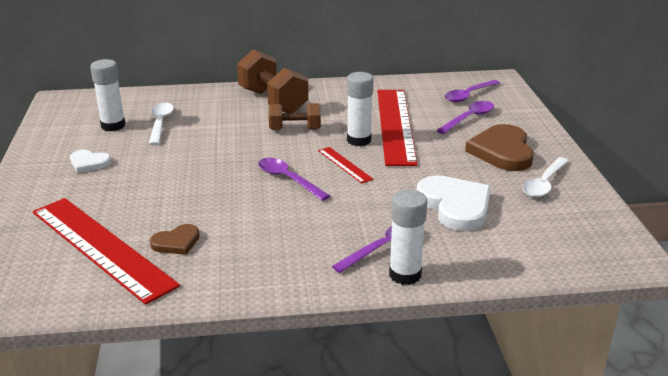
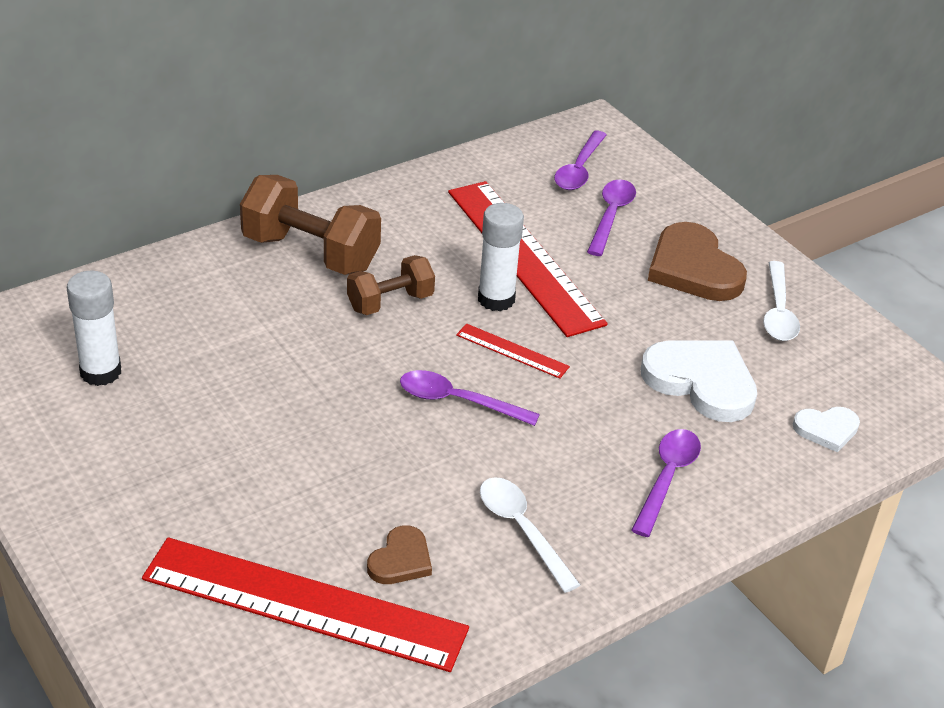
camera: 30 degrees left, 10 degrees up
(89, 163) = (135, 459): white heart -> white heart (826, 429)
(160, 123) = (173, 345): white spoon -> white spoon (521, 529)
(405, 275) = (721, 512): white glue stick -> none

